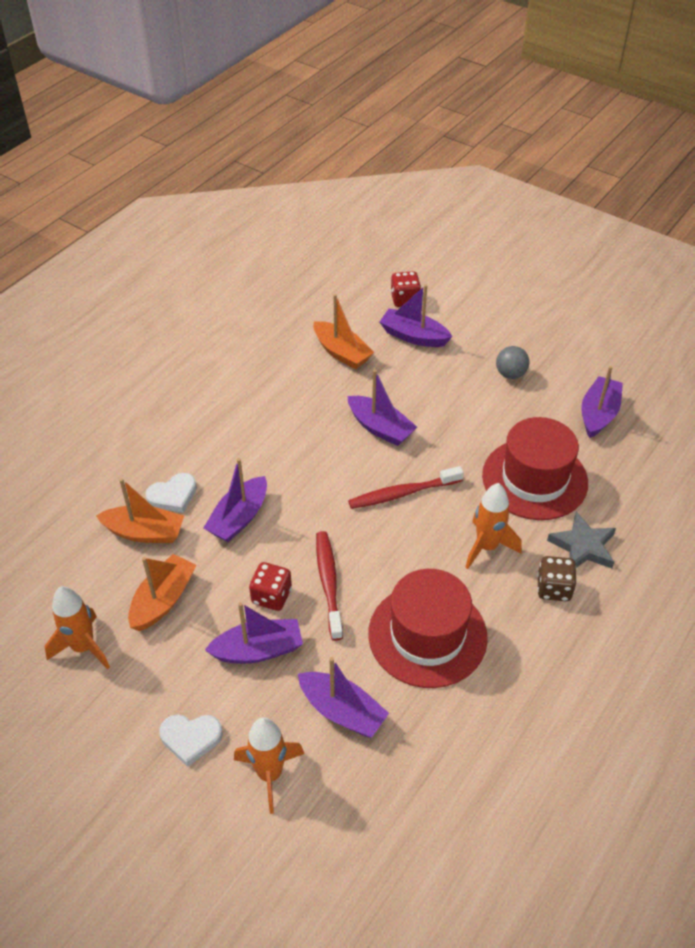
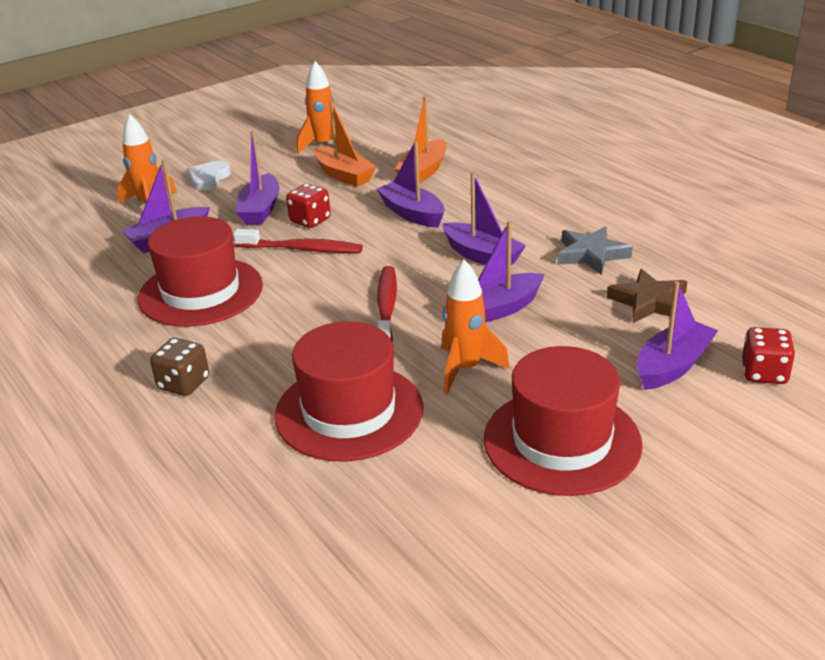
camera: 110 degrees right, 15 degrees down
(173, 495) = (460, 186): white heart -> none
(341, 352) = (649, 302): orange boat -> brown star
(487, 547) = (273, 350): orange rocket -> orange rocket (465, 369)
(510, 374) = (562, 441): grey ball -> red hat
(583, 546) = (220, 423): grey star -> grey star (591, 254)
(598, 414) = (437, 513): purple boat -> purple boat (482, 256)

